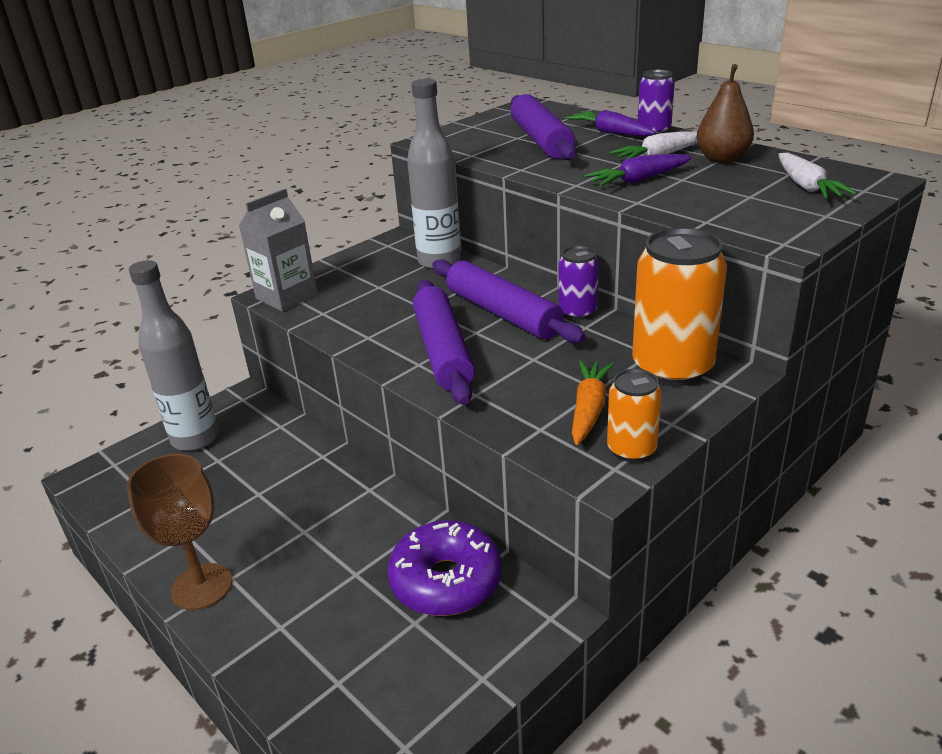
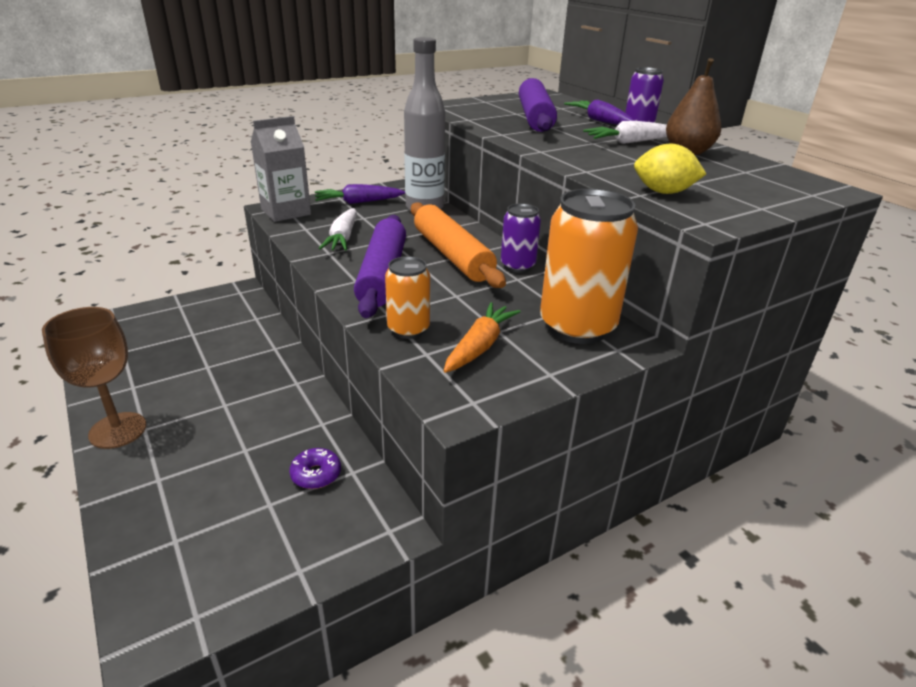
camera: 10 degrees right, 0 degrees up
(195, 439) = (185, 314): grey bottle -> none
(446, 581) = (316, 474): purple donut -> purple donut, size x0.48
(502, 313) = (452, 255): purple rolling pin -> orange rolling pin
(631, 449) = (498, 389): orange can -> orange can (408, 329)
(638, 180) = (598, 156): purple carrot -> purple carrot (358, 202)
(726, 214) = (663, 192): none -> yellow lemon
(807, 187) = (756, 183): white carrot -> white carrot (343, 238)

